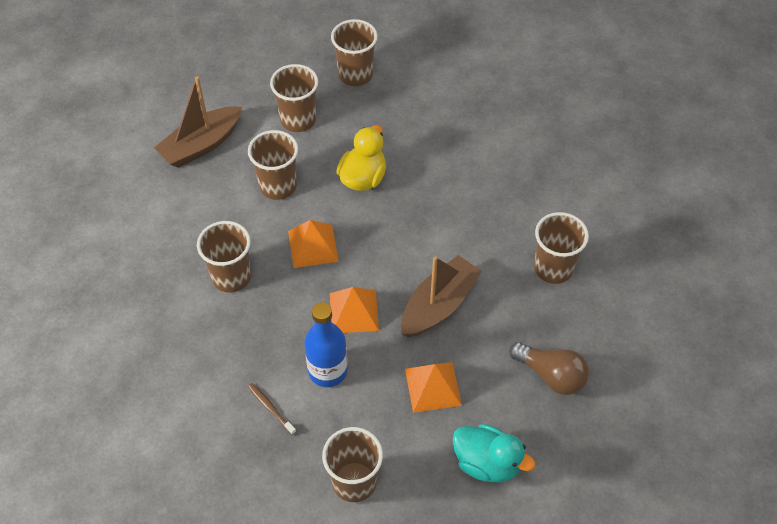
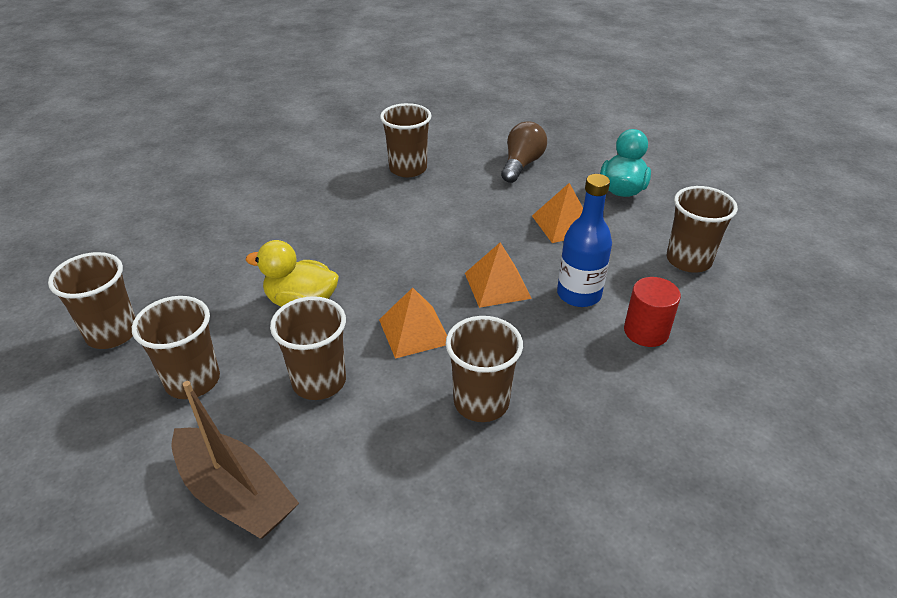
camera: 100 degrees left, 15 degrees down
(270, 408) = (646, 331): brown toothbrush -> red cylinder
(438, 305) = (470, 229): brown boat -> none

